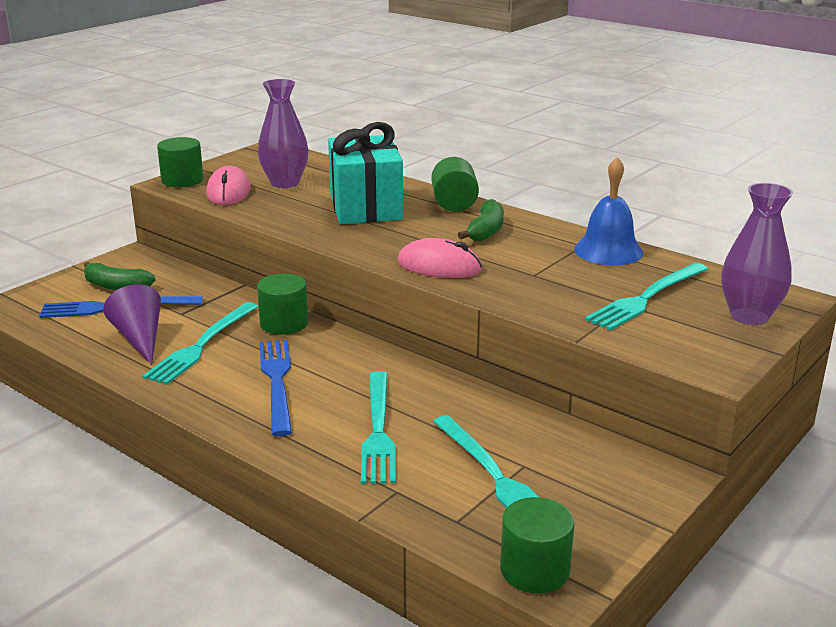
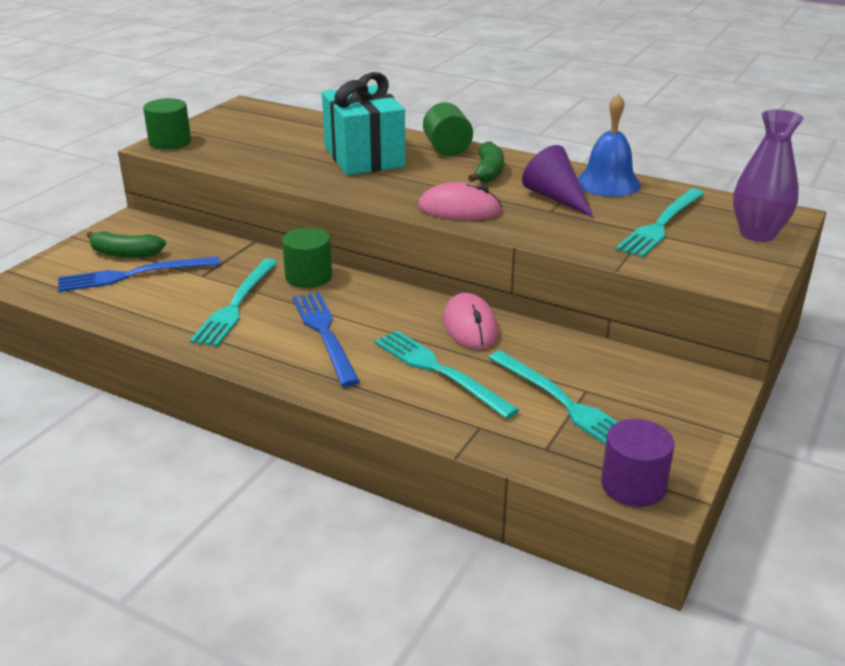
camera: 10 degrees left, 5 degrees up
(140, 338) = (171, 304): purple cone -> purple cone (556, 198)
(228, 192) = (222, 151): pink mouse -> pink mouse (470, 326)
(285, 183) = (274, 138): purple vase -> none
(378, 430) = (439, 371): turquoise fork -> turquoise fork turned 150 degrees clockwise
(534, 570) = (633, 485): green cylinder -> purple cylinder

